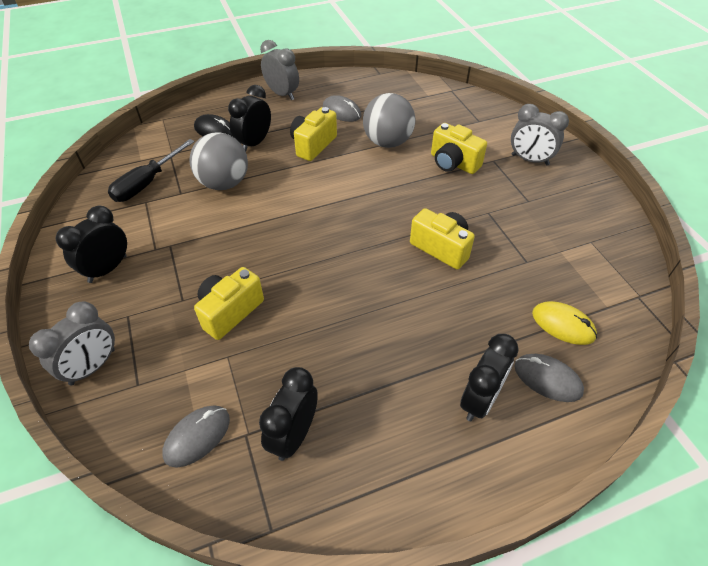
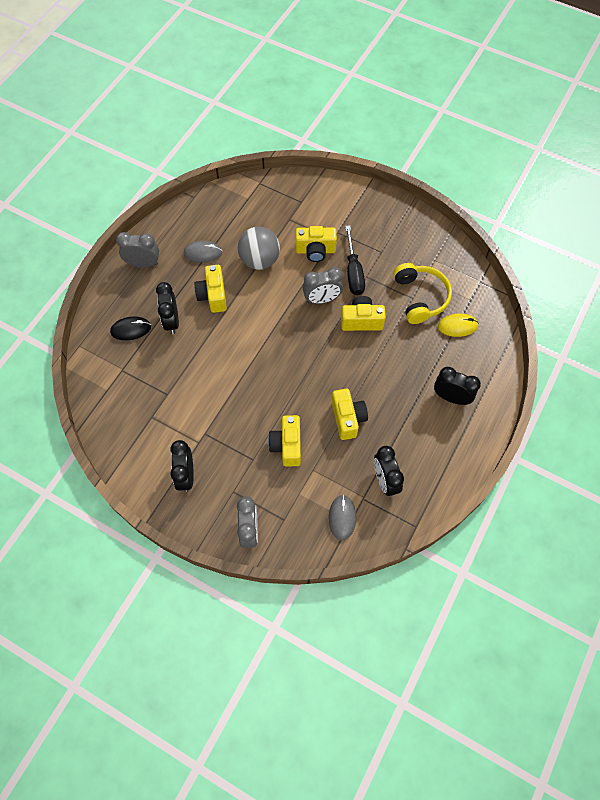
camera: 40 degrees left, 15 degrees up
(147, 183) = (135, 403): black screwdriver -> black screwdriver (353, 272)
(224, 183) = (187, 367): grey ball -> none
(324, 332) = (347, 418): none -> yellow camera
(480, 400) = (451, 397): black clock -> black clock turned 60 degrees counterclockwise
(529, 160) = (358, 217): grey clock -> grey clock (322, 299)
(538, 267) = (420, 297): none -> yellow headphones
(547, 379) = (472, 363): grey mouse -> none

